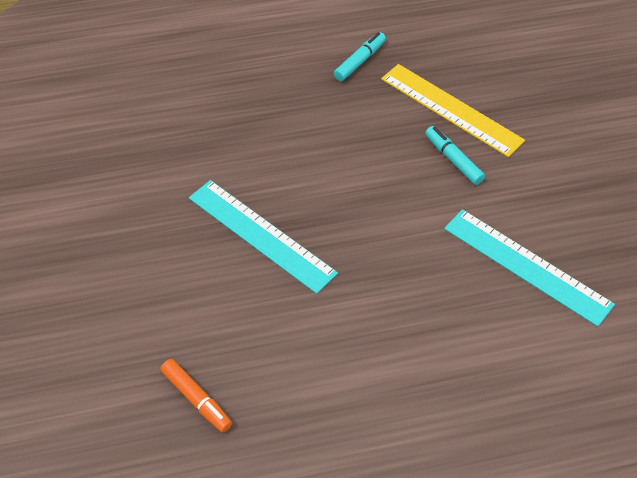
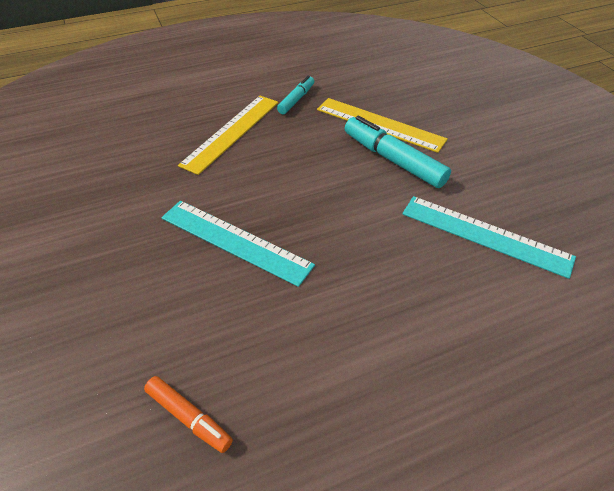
camera: 10 degrees left, 5 degrees down
(276, 99) = (231, 132): none -> yellow ruler
(453, 159) = (393, 160): turquoise marker -> turquoise marker, size x1.73

